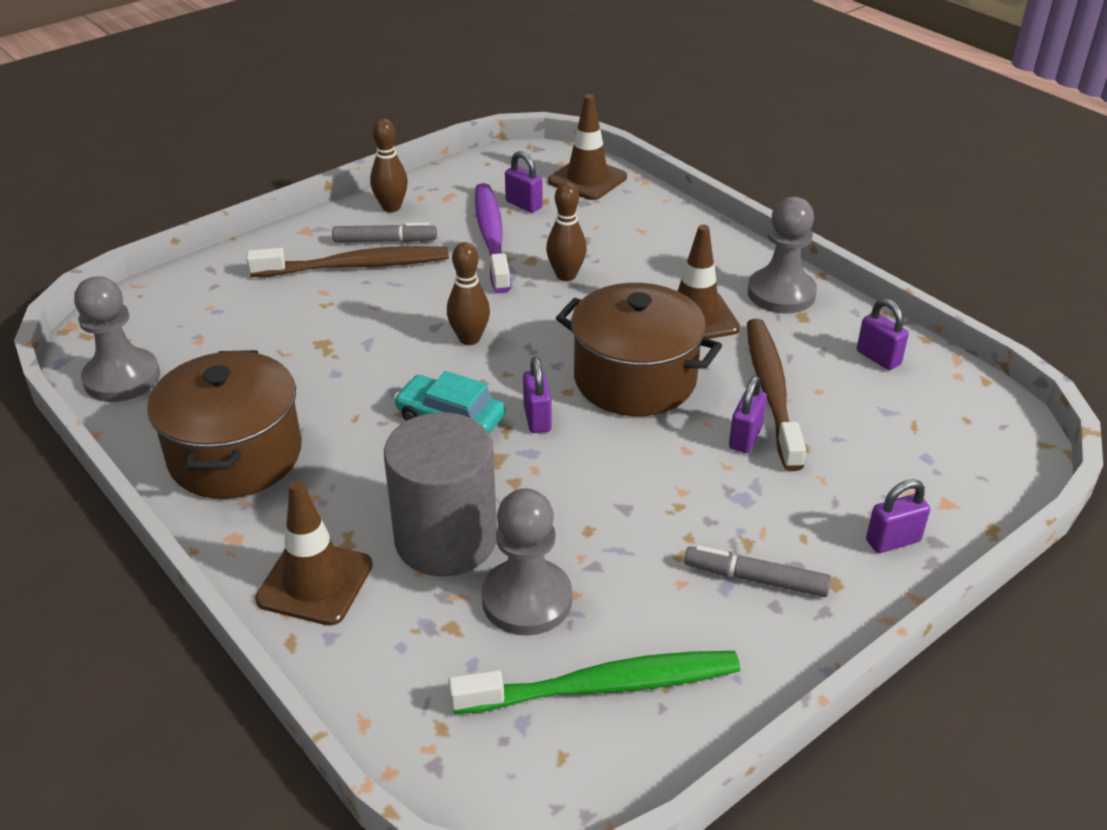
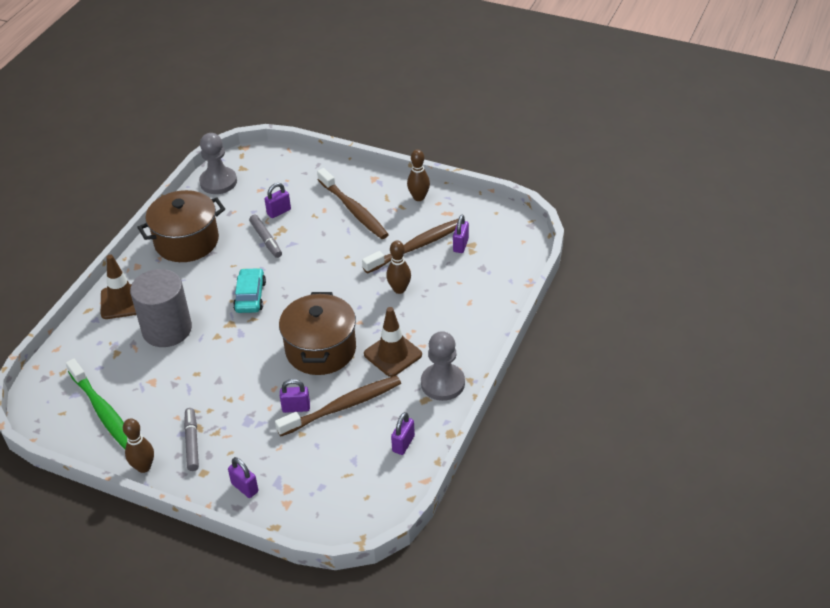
camera: 65 degrees right, 5 degrees up
(385, 241) = (384, 210): grey marker -> grey marker (266, 240)
(469, 339) = (317, 277): brown bowling pin -> brown bowling pin (144, 467)
(491, 237) = (416, 246): purple toothbrush -> brown toothbrush
(527, 600) = (142, 370): grey pawn -> none
(537, 418) = (267, 326): purple padlock -> purple padlock (279, 212)
(587, 179) = (510, 259): brown traffic cone -> none

